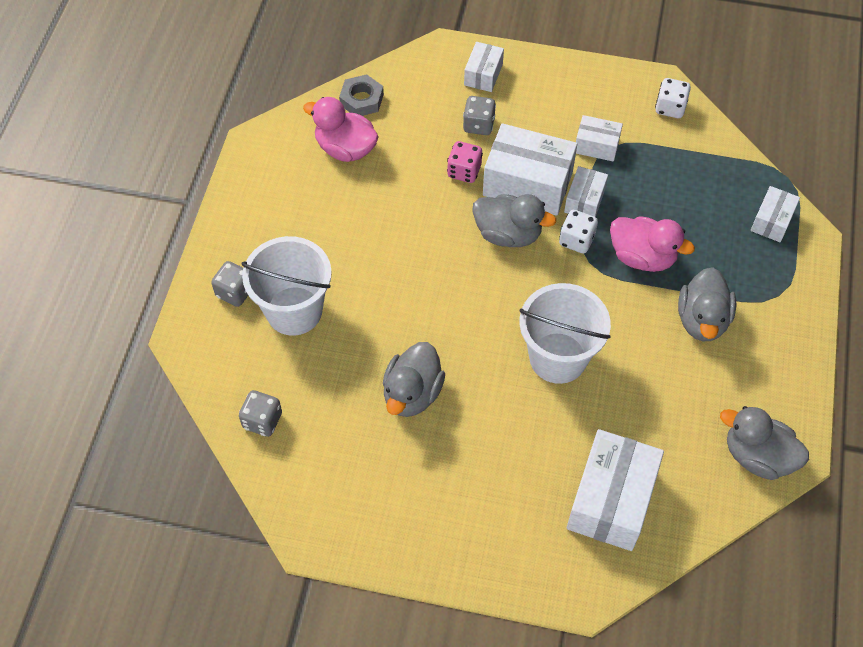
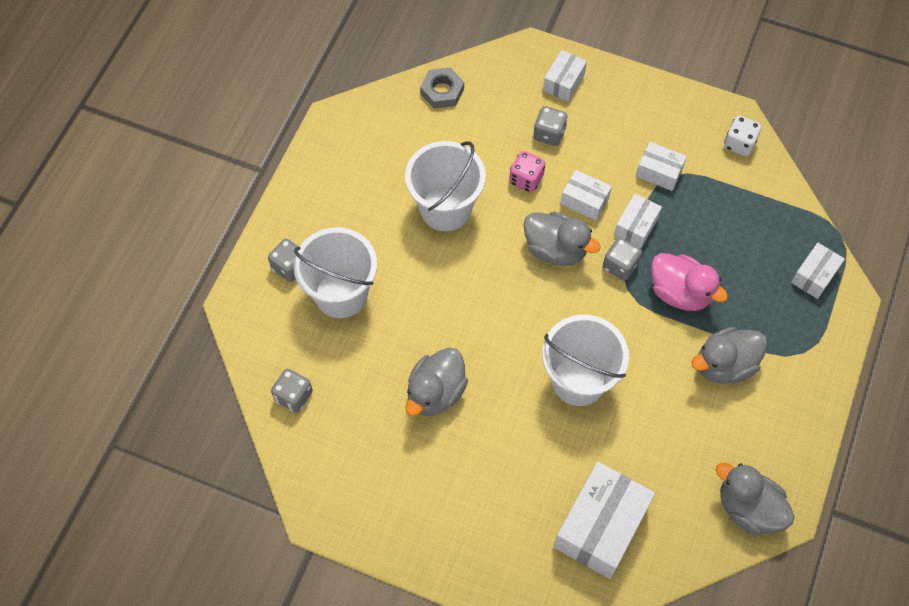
camera: 10 degrees right, 5 degrees up
(345, 149) = (417, 139): pink duck -> none
(387, 211) = (445, 208): none -> white bucket
(527, 183) = (584, 201): white box -> white box, size x0.53
(576, 240) = (620, 266): white dice -> grey dice
(702, 320) = (724, 365): grey duck -> grey duck turned 45 degrees clockwise

